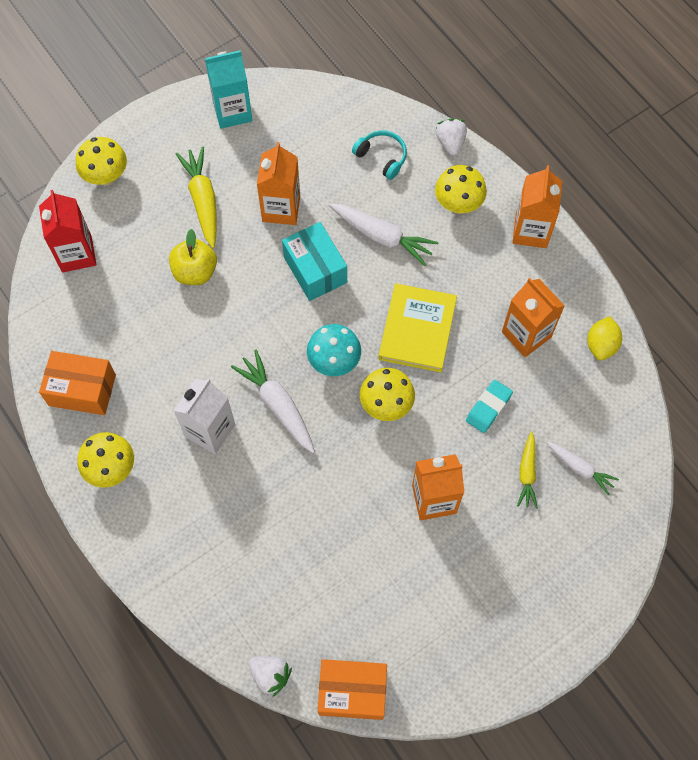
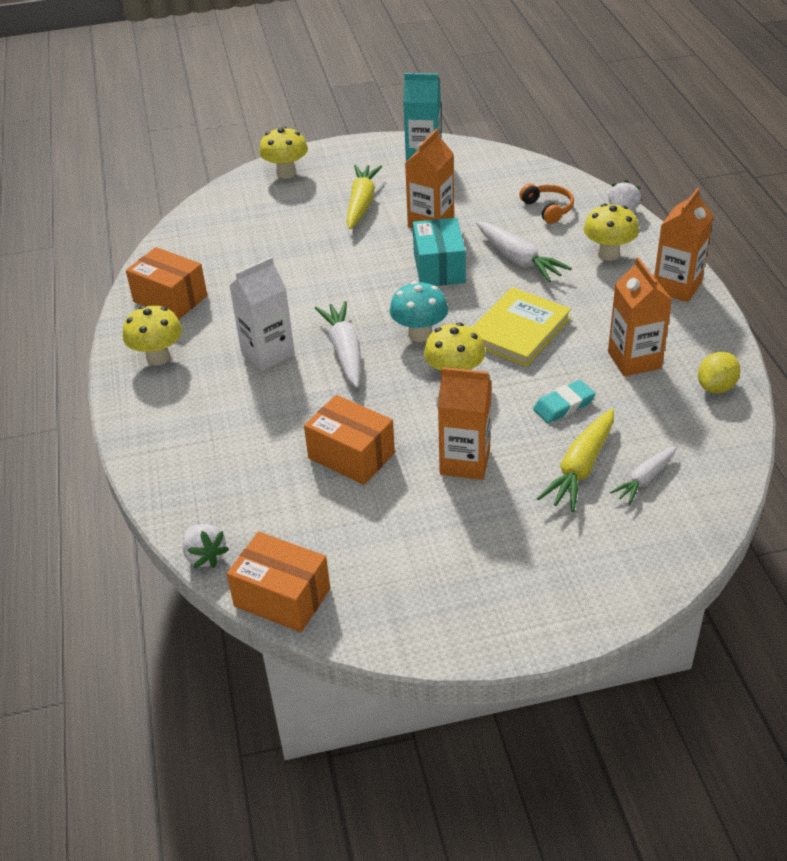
camera: 25 degrees right, 25 degrees down
(76, 254) = (227, 213): red carton -> none
(195, 271) = (325, 246): yellow apple -> none
(339, 525) = (351, 455): none -> orange box
(381, 157) = (548, 209): turquoise headphones -> orange headphones
(527, 473) = (581, 468): yellow carrot -> yellow carrot, size x1.59
(580, 468) = (644, 479): white carrot -> white carrot turned 75 degrees clockwise

